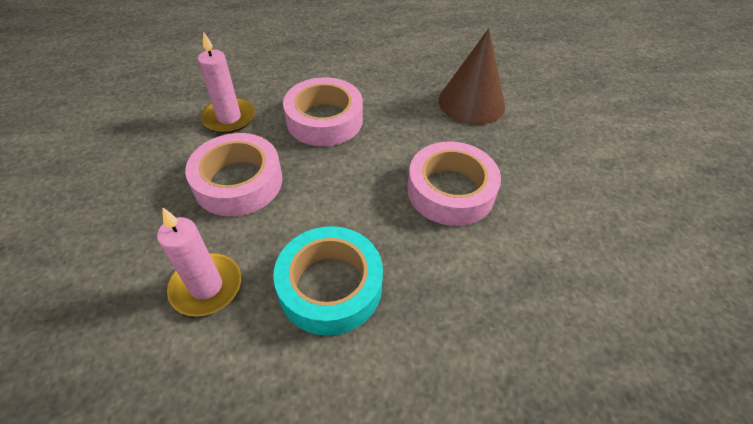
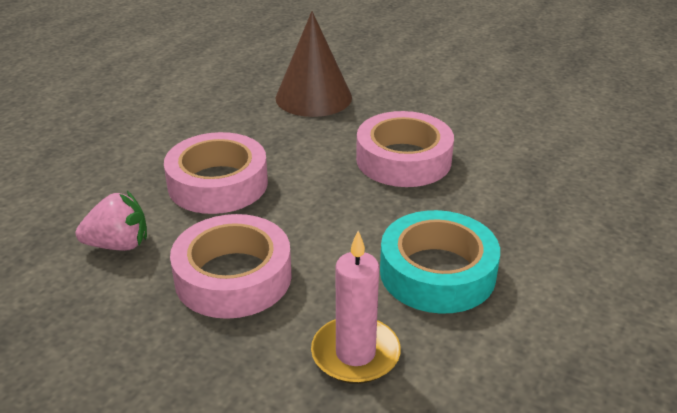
camera: 50 degrees left, 15 degrees down
(229, 118) = (118, 245): pink candle -> pink strawberry

